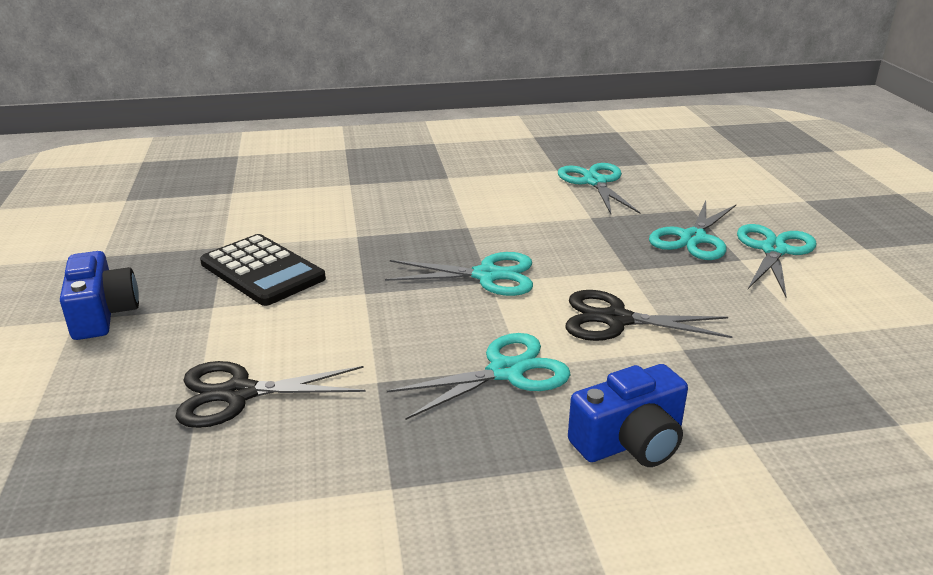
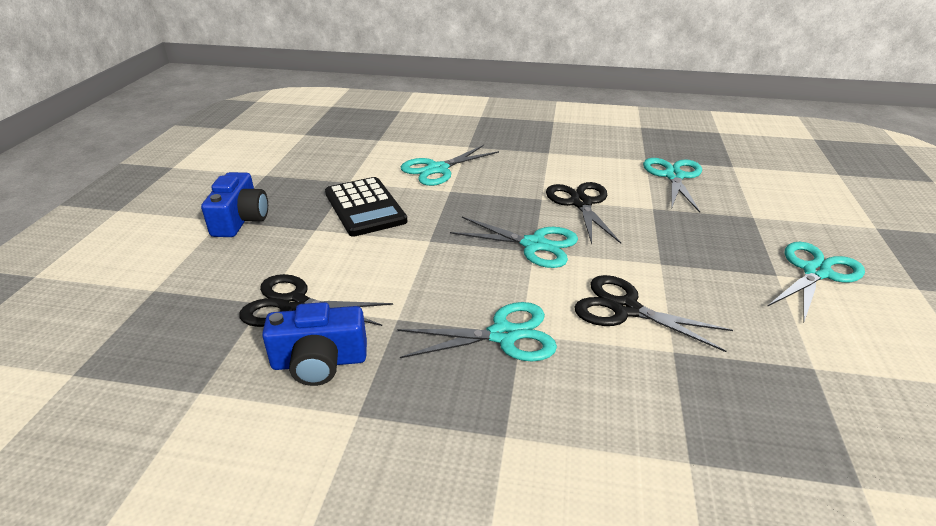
camera: 20 degrees right, 5 degrees up
(513, 224) = (581, 203): none -> black scissors
(630, 442) = (576, 429): blue camera -> blue camera (319, 362)
(693, 238) = (739, 245): turquoise scissors -> turquoise scissors (437, 169)

